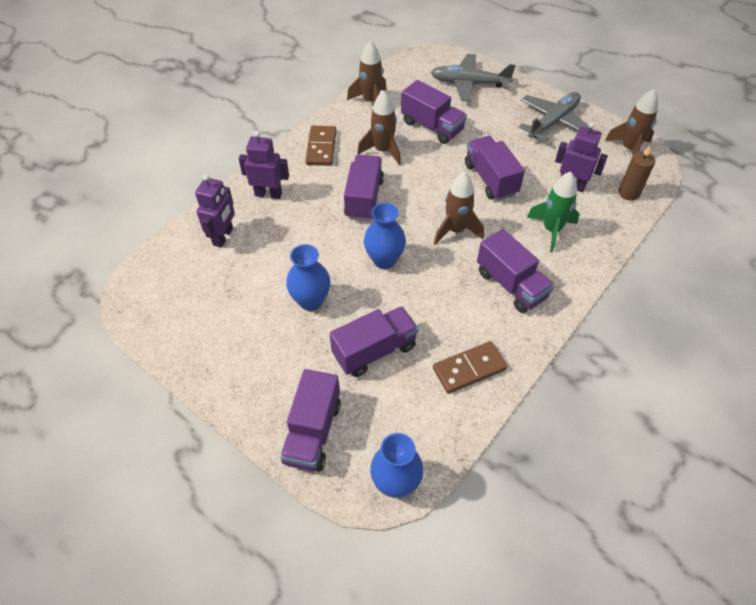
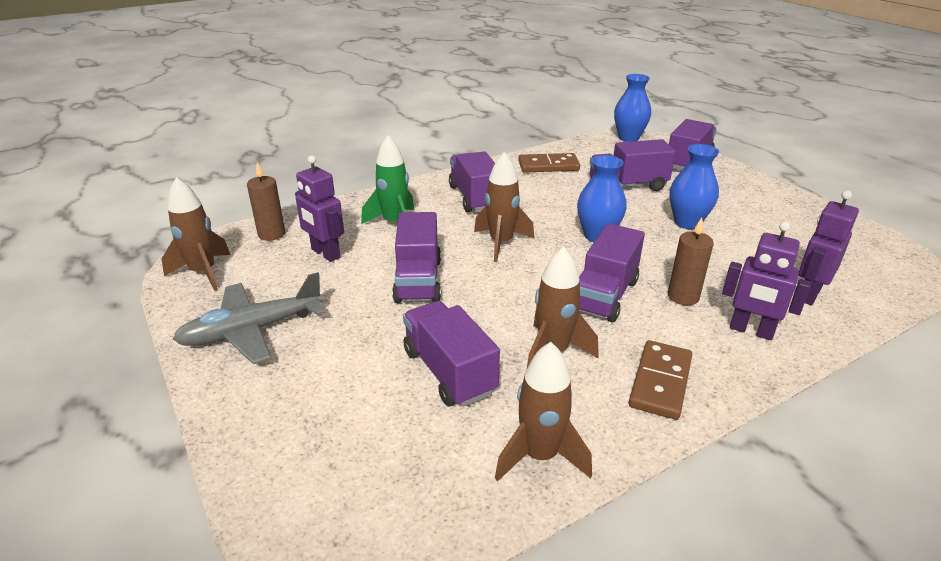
camera: 160 degrees left, 20 degrees down
(311, 211) = (683, 296): none -> brown candle
(469, 84) = (315, 442): grey plane -> none

